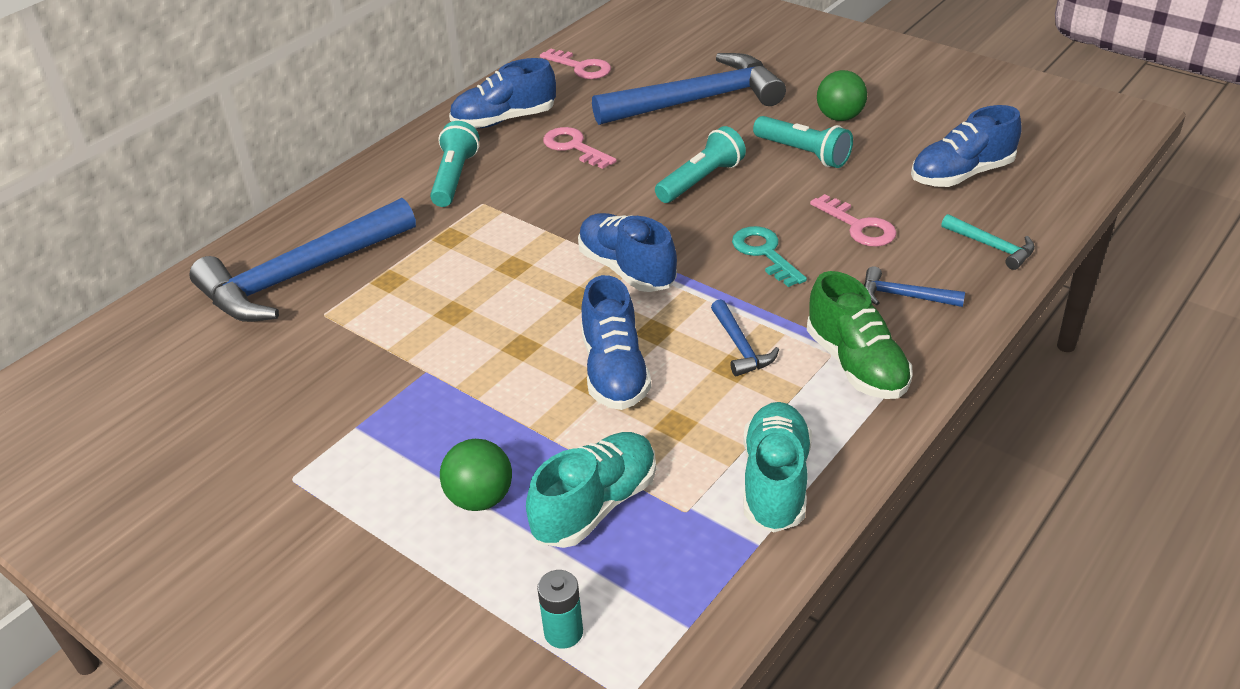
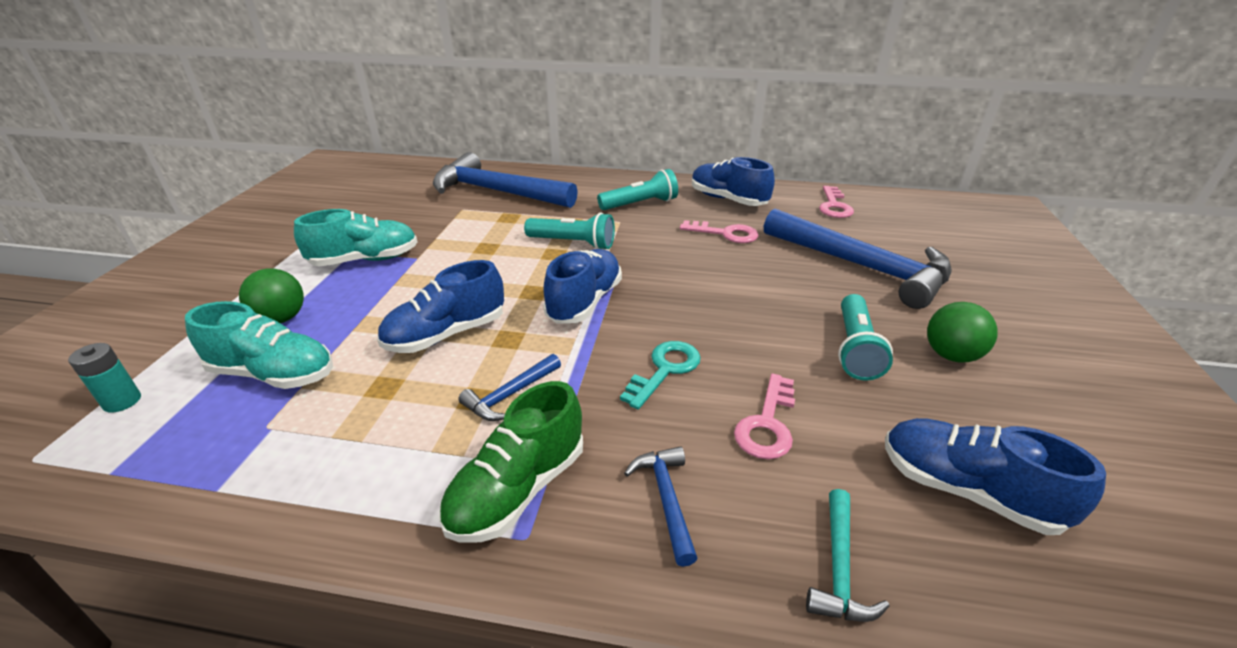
camera: 60 degrees right, 5 degrees down
(574, 147) = (725, 233): pink key -> pink key turned 90 degrees clockwise
(701, 180) = (743, 302): turquoise flashlight -> turquoise flashlight (573, 243)
(775, 482) = (309, 477): turquoise shoe -> turquoise shoe (365, 260)

